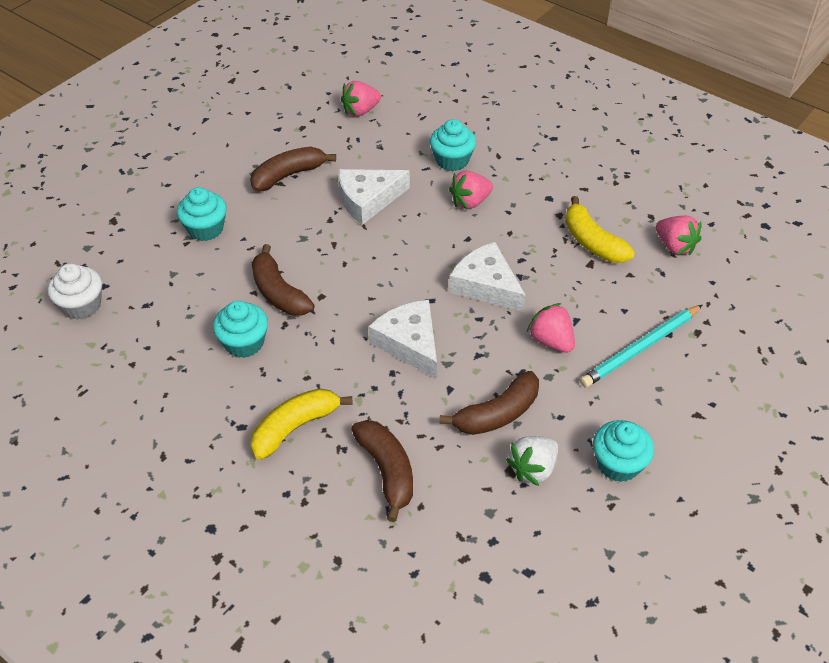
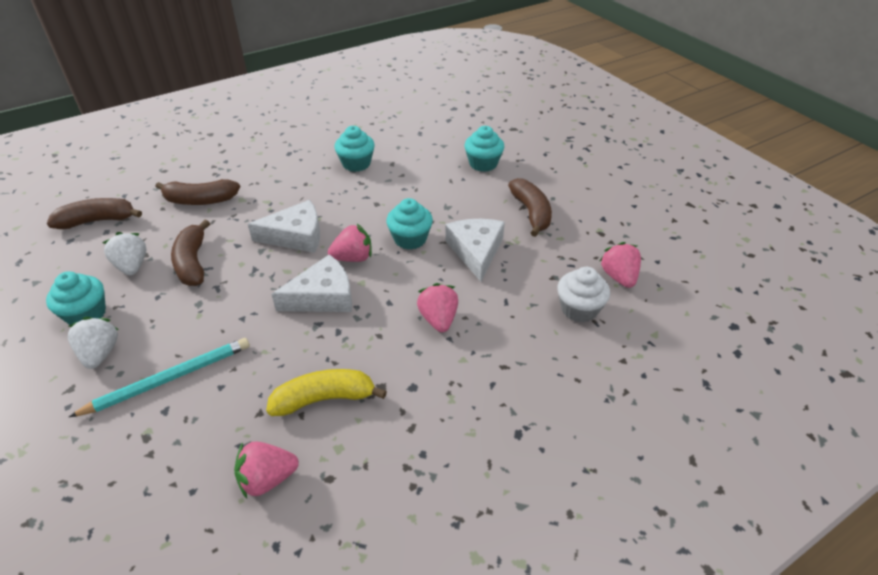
camera: 110 degrees right, 5 degrees down
(82, 306) = (434, 111): white cupcake -> white cupcake (579, 309)
(278, 292) = (394, 185): brown banana -> brown banana (98, 221)
(295, 427) = (269, 172): yellow banana -> none
(452, 160) = (510, 324): turquoise cupcake -> turquoise cupcake (410, 239)
(551, 341) = (230, 318): pink strawberry -> pink strawberry (353, 258)
(641, 348) = (169, 379): turquoise pencil -> turquoise pencil turned 75 degrees clockwise
(651, 417) = (100, 354): none -> white strawberry

